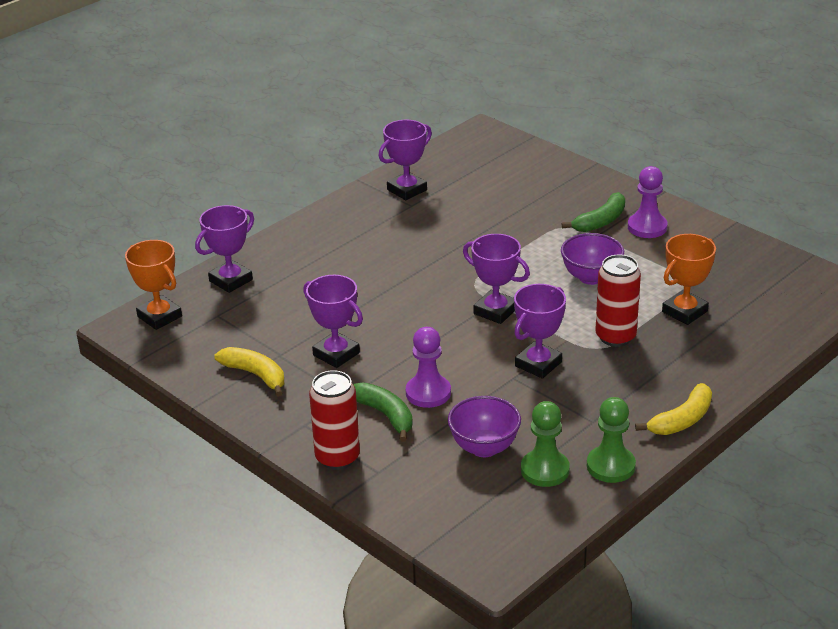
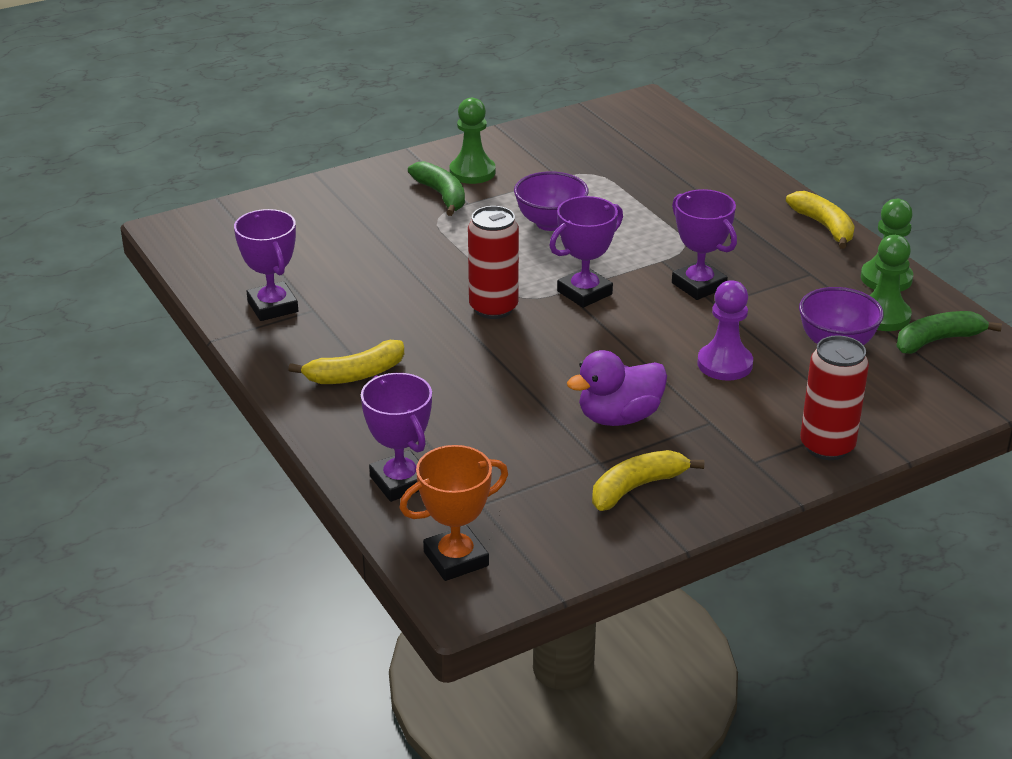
camera: 75 degrees left, 0 degrees up
(336, 354) = (619, 417): purple trophy -> purple duck
(341, 238) = (355, 374): none -> yellow banana
(385, 415) = (756, 400): green banana -> green banana (937, 340)
(615, 337) = (669, 232): red can -> red can (493, 308)
(647, 227) = (472, 172): purple pawn -> green pawn
(684, 311) = (643, 186): orange trophy -> none

